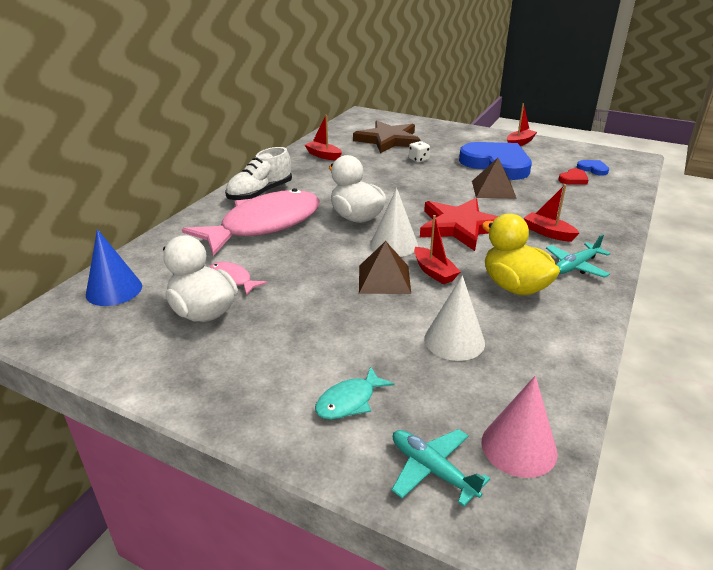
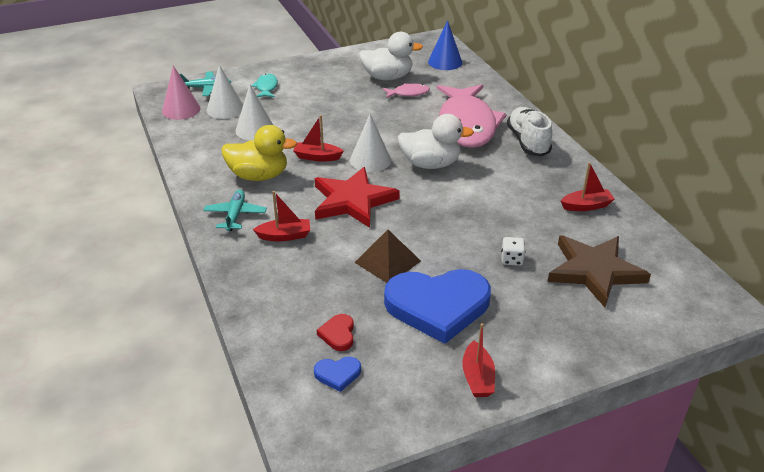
camera: 130 degrees right, 5 degrees up
(384, 279) = (337, 137): brown pyramid -> none
(452, 400) = (225, 109): none -> white cone

